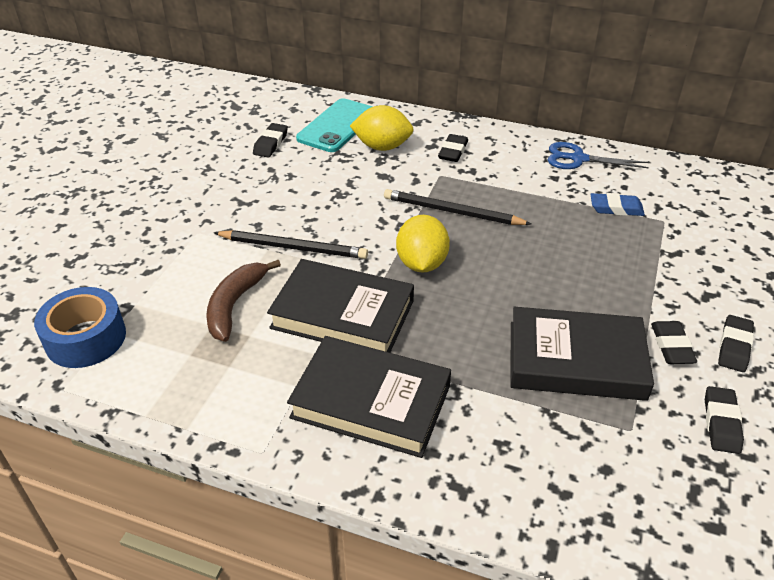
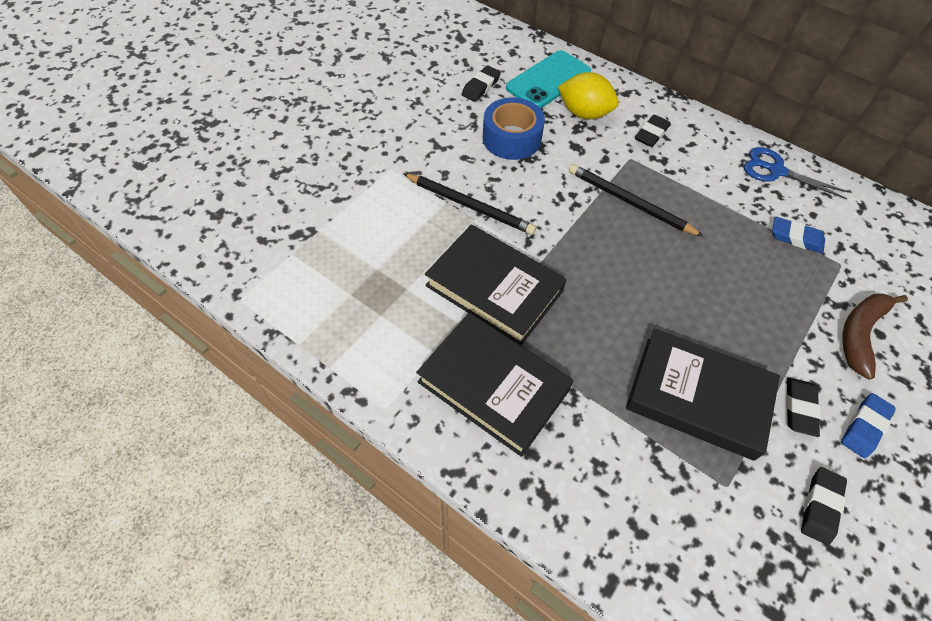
camera: 15 degrees right, 15 degrees up
(86, 338) = (269, 254): blue tape -> blue tape (511, 138)
(234, 305) = (402, 253): brown banana -> brown banana (859, 334)
(421, 263) = (583, 252): yellow lemon -> none
(734, 347) = (864, 427): black eraser -> blue eraser

